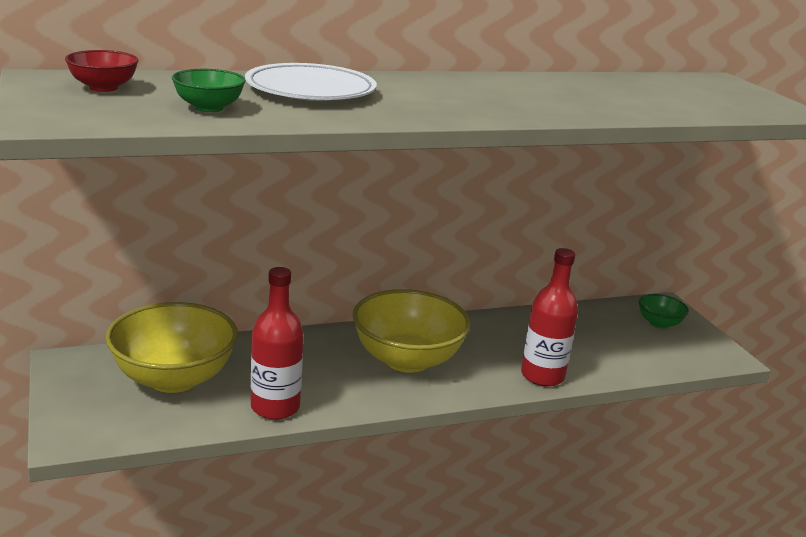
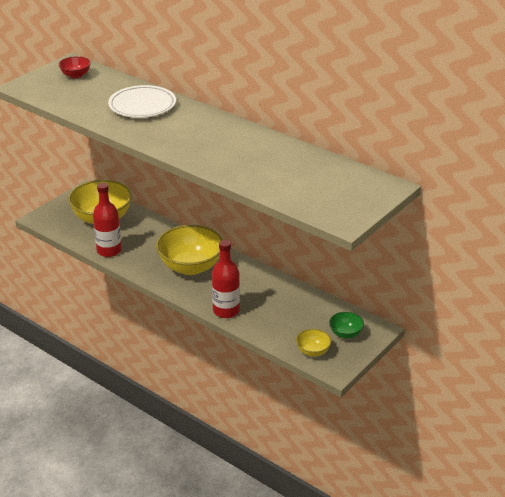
camera: 60 degrees right, 10 degrees up
(209, 108) = (81, 100): green bowl -> none
(681, 355) = (313, 351): none -> yellow bowl

